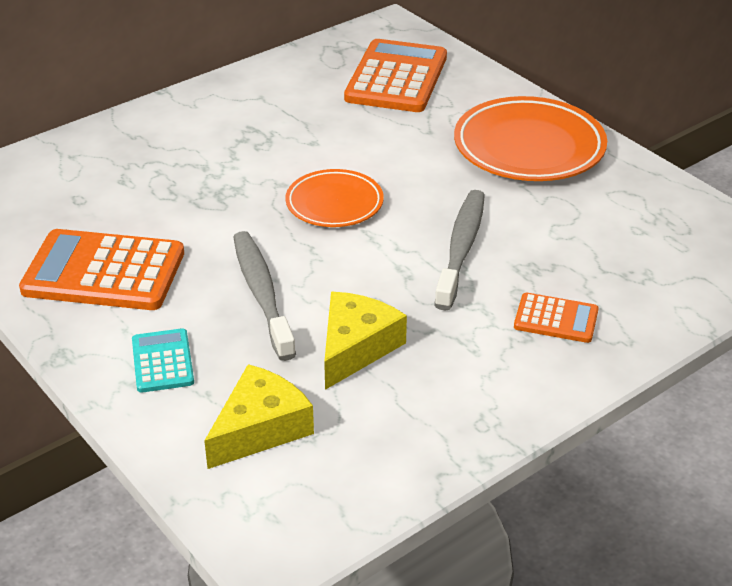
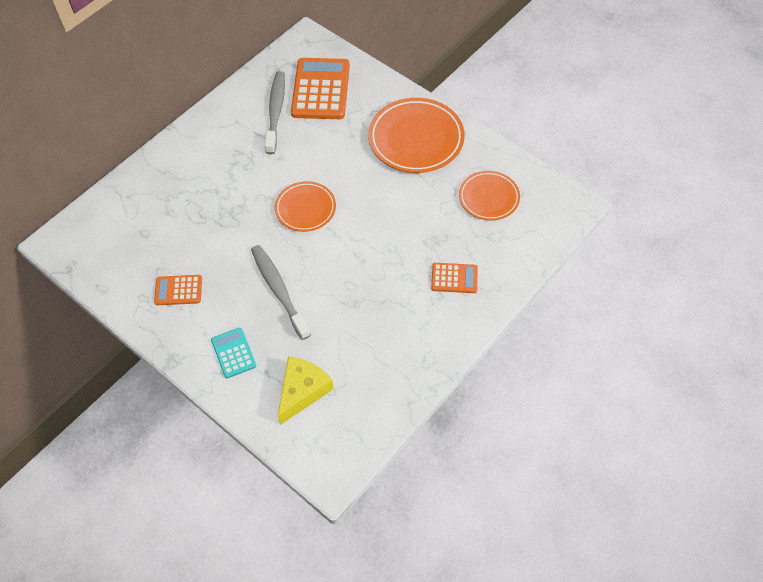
camera: 10 degrees left, 20 degrees up
(104, 272) = (178, 290): orange calculator -> orange calculator, size x0.52
(356, 347) = (343, 321): yellow cheese -> none
(461, 248) = (389, 232): grey toothbrush -> grey toothbrush (275, 111)
(633, 228) = (489, 198): none -> orange plate

